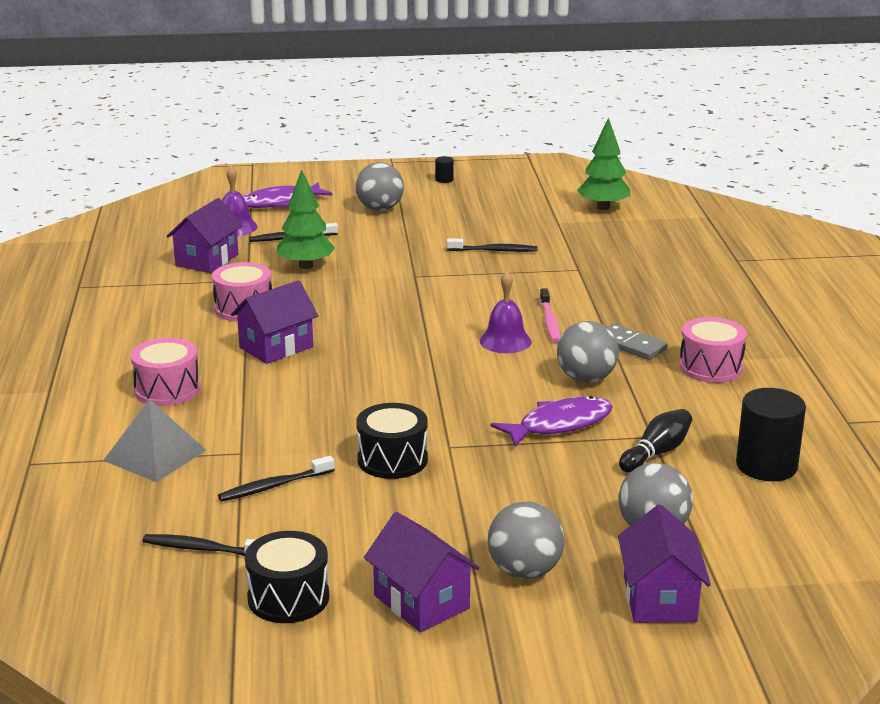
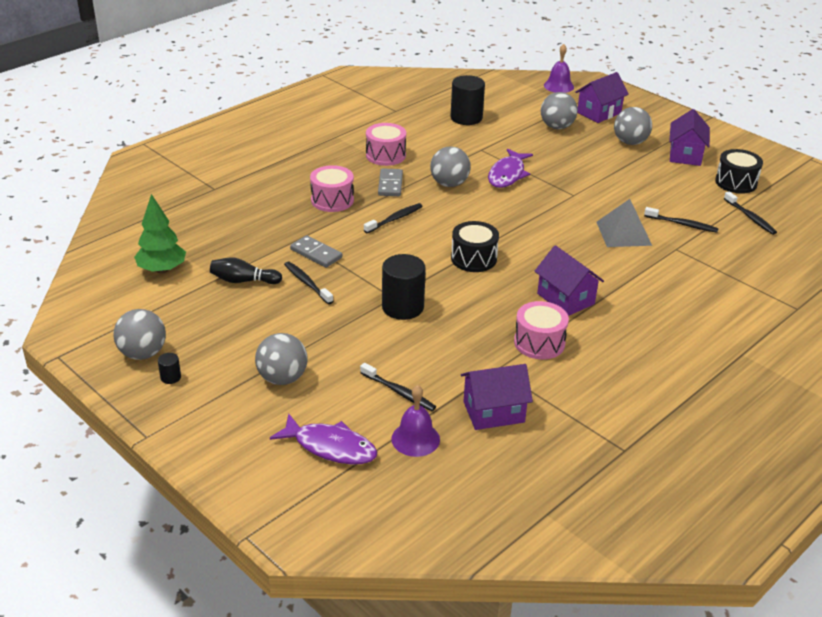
camera: 130 degrees left, 10 degrees up
(155, 455) = (722, 273): grey pyramid -> grey pyramid (623, 233)
(167, 390) = (669, 309): pink drum -> pink drum (332, 200)
(276, 347) = (565, 299): purple house -> purple house turned 45 degrees clockwise
(306, 266) = (439, 354): green tree -> none
(392, 460) = (609, 204): black drum -> black drum (473, 258)
(393, 274) = (402, 307): none -> black cylinder
(489, 178) = (143, 353): none -> grey ball
(505, 341) = (440, 223): purple bell -> purple bell (558, 86)
(538, 268) = (316, 253): none -> grey domino
(550, 322) = (395, 219): pink toothbrush -> black toothbrush
(559, 425) = (507, 174): purple fish -> purple fish turned 90 degrees counterclockwise
(656, 453) = (495, 144): black bowling pin -> black bowling pin (243, 281)

